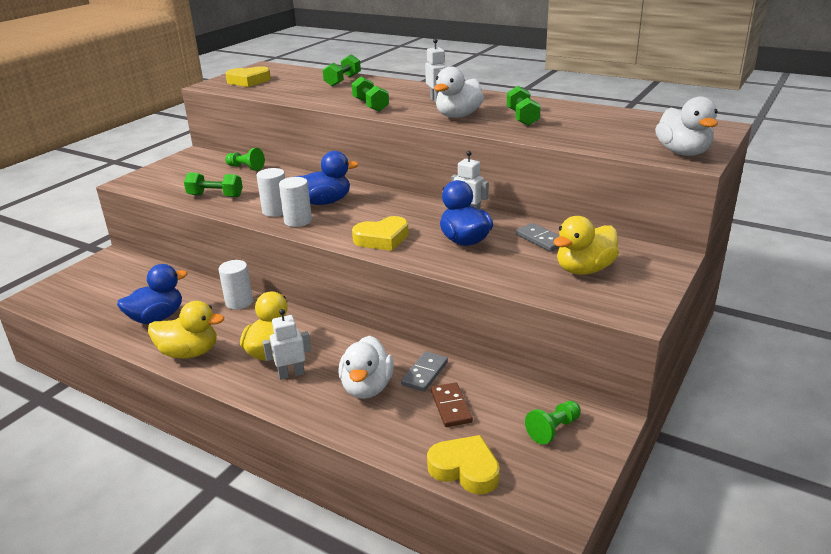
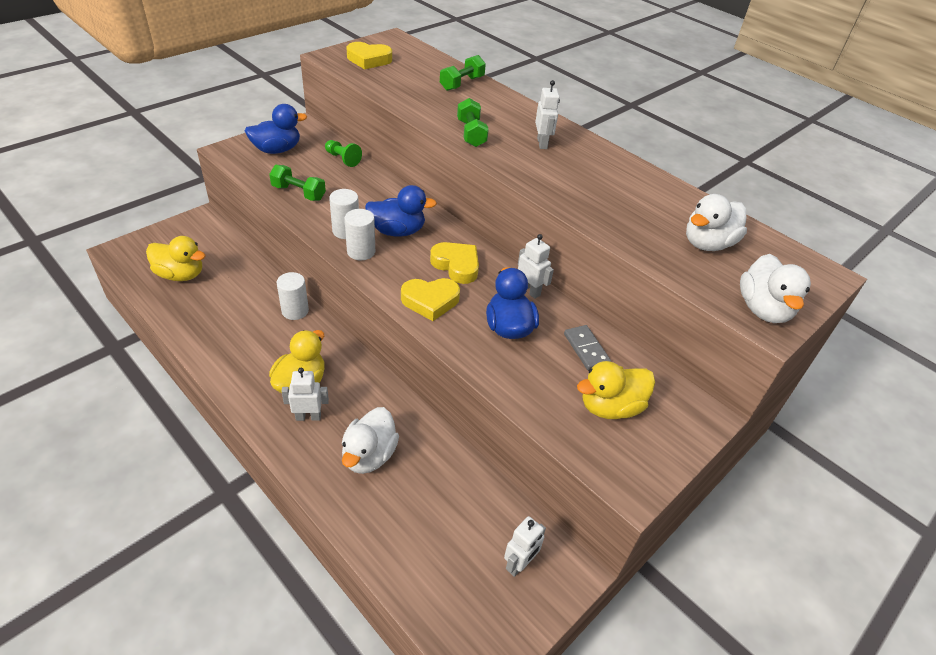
camera: 10 degrees right, 15 degrees up
(157, 318) = (216, 309): blue duck -> blue duck (277, 150)
(189, 353) = (229, 362): yellow duck -> yellow duck (180, 275)
(424, 373) = (428, 454): grey domino -> none
(451, 407) = (436, 504): brown domino -> none
(458, 116) = (552, 177): white duck -> white duck (707, 244)
(465, 469) = (418, 585): yellow heart -> yellow heart (456, 265)
(522, 118) = (618, 198): green dumbbell -> none
(553, 429) = (519, 564): green pawn -> white robot

